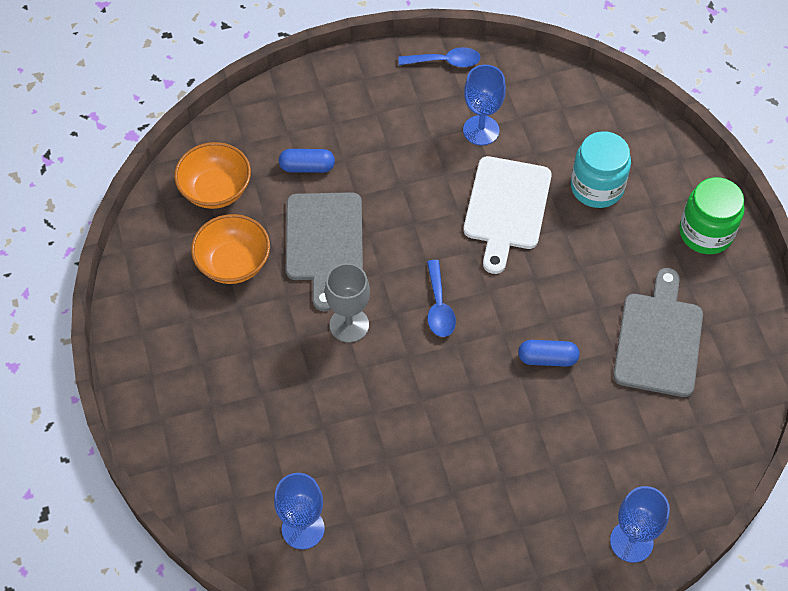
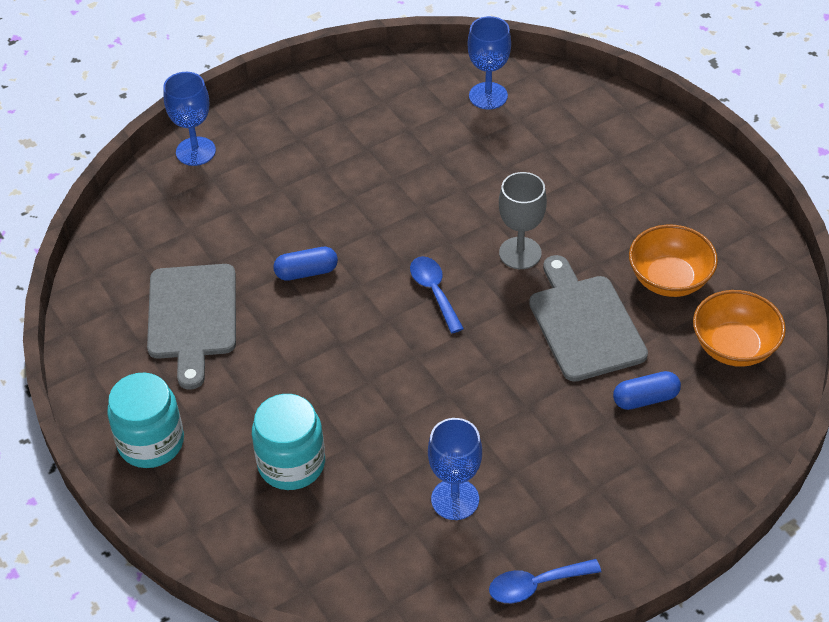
camera: 165 degrees right, 10 degrees down
(506, 208) = (394, 411): white cutting board -> none
(706, 233) = (151, 442): green jar -> turquoise jar

